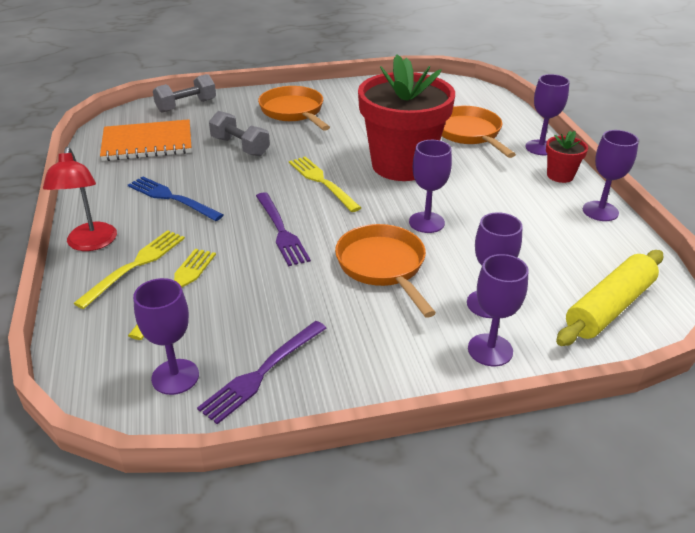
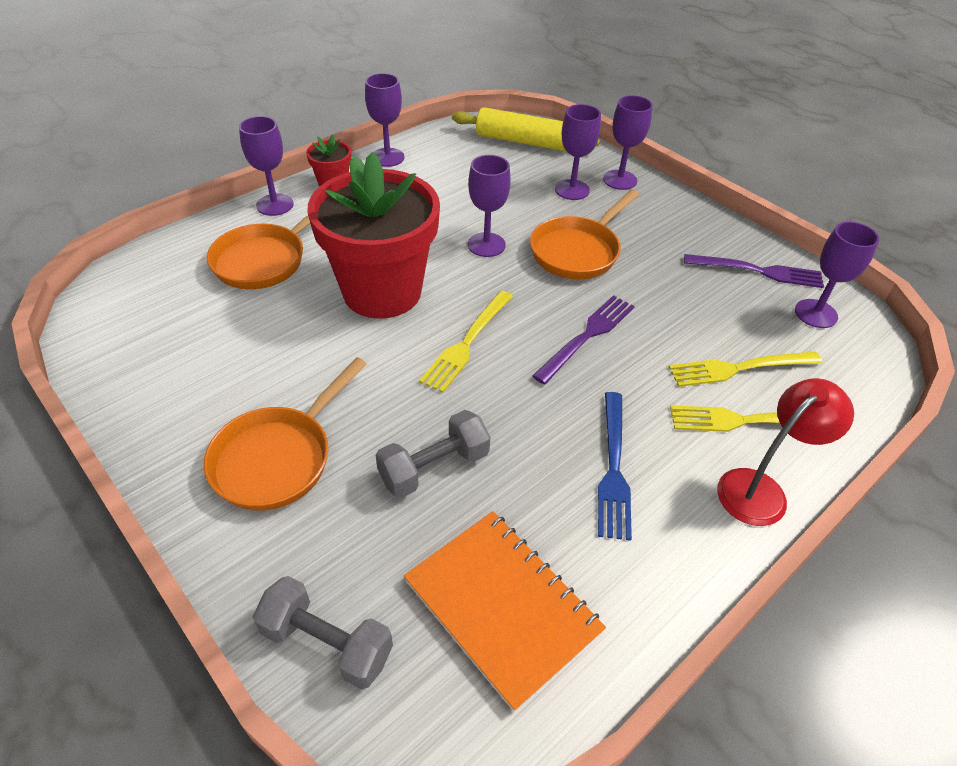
camera: 120 degrees left, 10 degrees up
(240, 147) = (434, 467): grey dumbbell -> grey dumbbell turned 45 degrees clockwise

